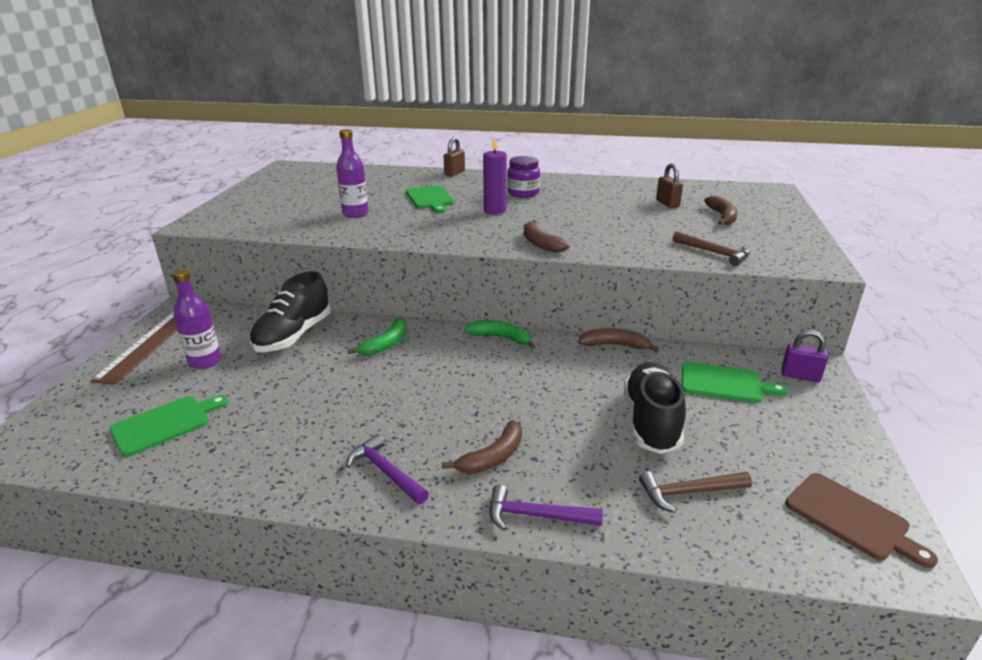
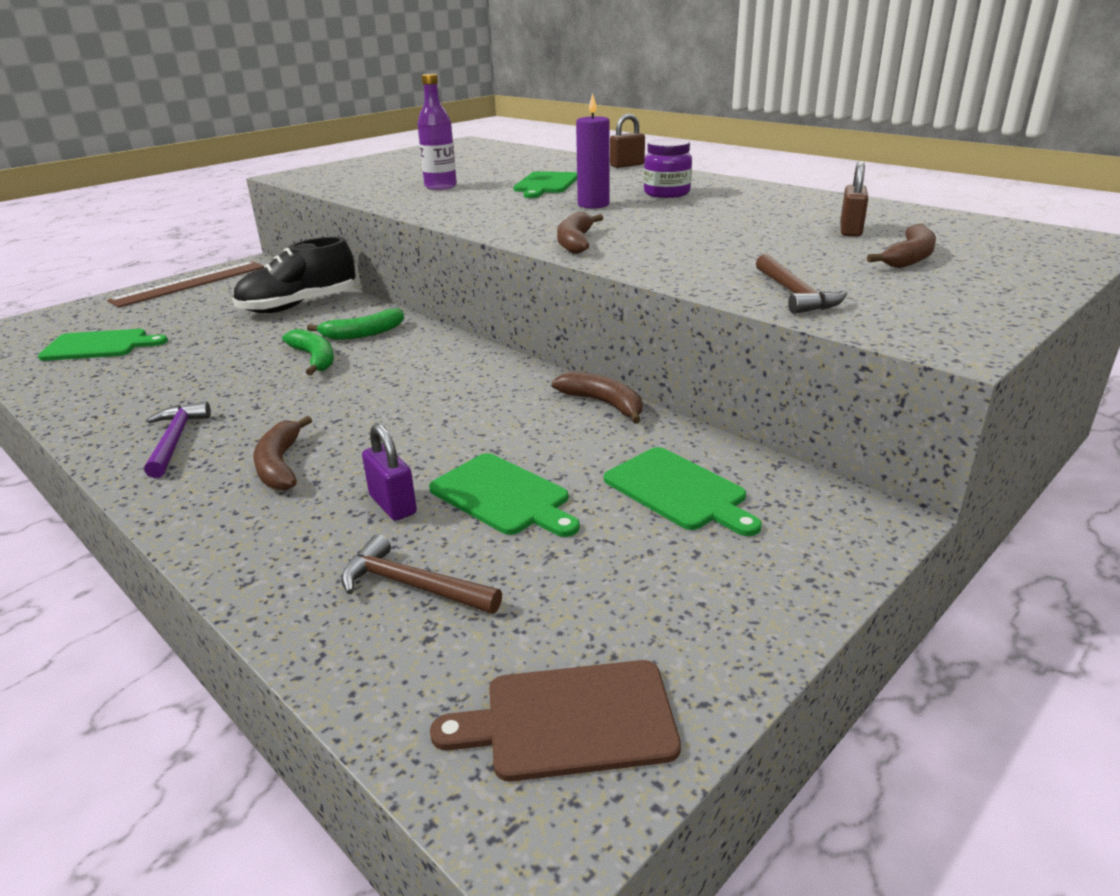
camera: 35 degrees right, 0 degrees up
(205, 362) = (201, 308): purple bottle -> none
(492, 457) = (280, 464): brown banana -> brown banana turned 90 degrees clockwise
(502, 338) = (484, 359): green banana -> green banana (315, 358)
(536, 515) = (224, 533): purple hammer -> none
(651, 422) = (503, 496): black shoe -> green cutting board
(800, 376) = (818, 522): purple padlock -> purple padlock (393, 504)
(851, 518) = (570, 720): brown cutting board -> brown cutting board turned 90 degrees clockwise

